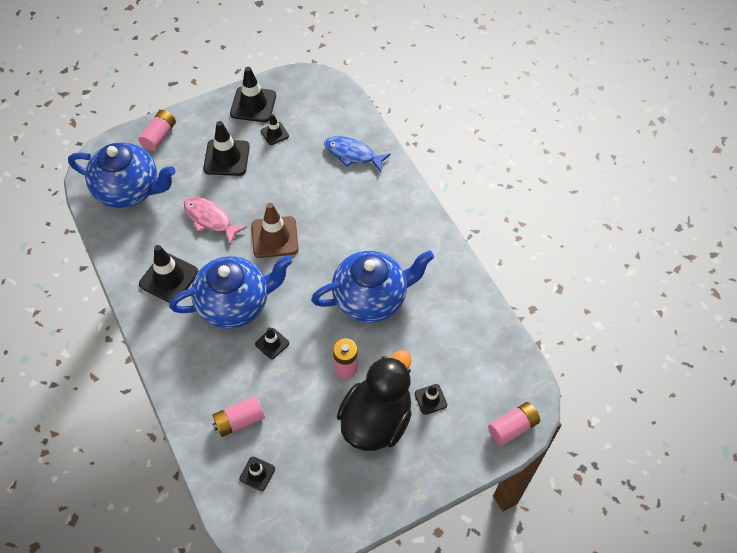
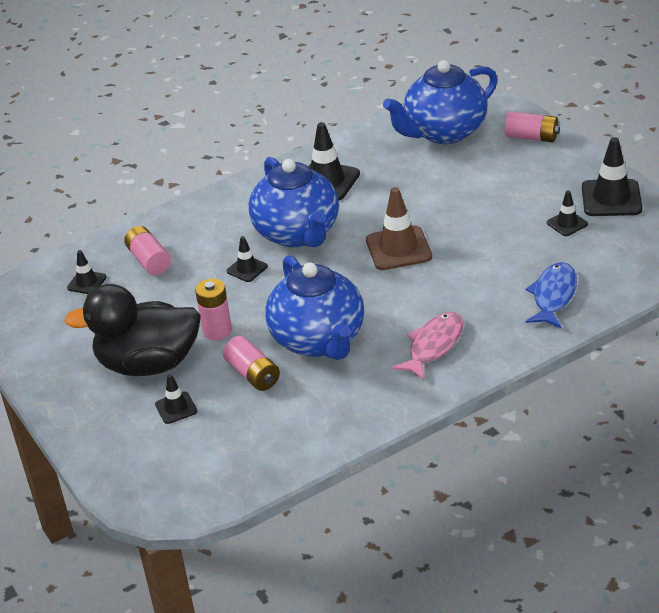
camera: 90 degrees right, 20 degrees down
(129, 190) = (444, 132): blue teapot -> blue teapot turned 45 degrees clockwise
(210, 219) = (415, 196): pink fish -> pink fish (433, 346)
(226, 158) = (513, 192): black traffic cone -> none
(376, 420) = (148, 364): black duck -> black duck turned 150 degrees clockwise
(512, 427) = (136, 488): pink battery -> pink battery (253, 374)

